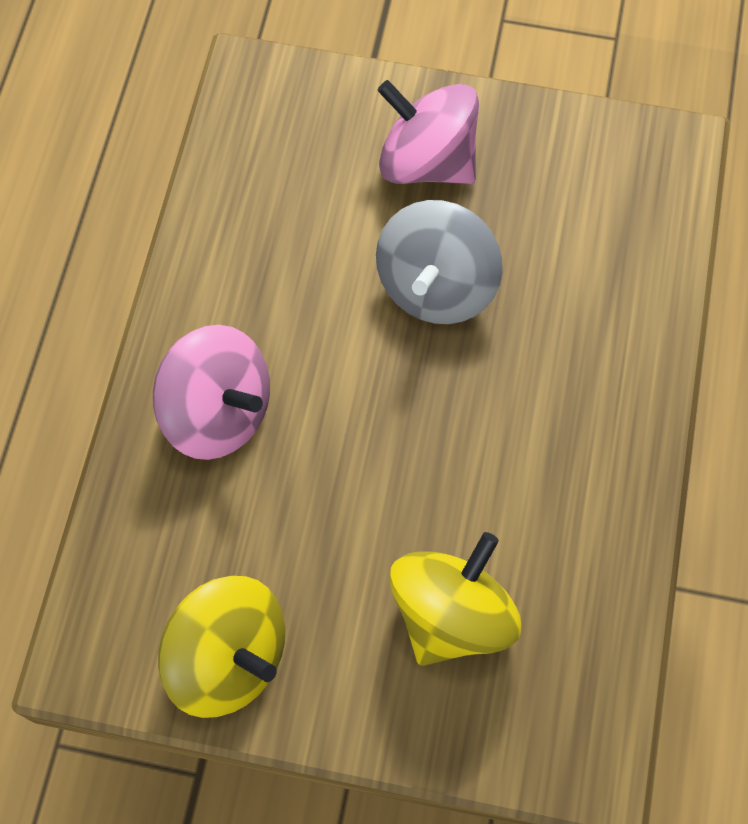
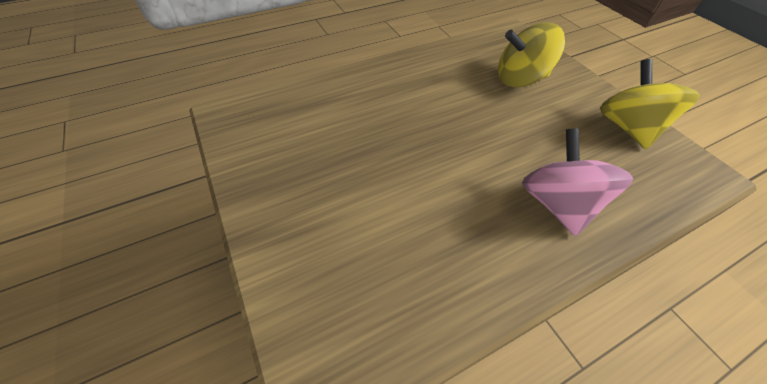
camera: 130 degrees left, 15 degrees down
(426, 161) = (313, 208): pink spinning top -> none
(436, 286) = (390, 158): grey spinning top -> none

